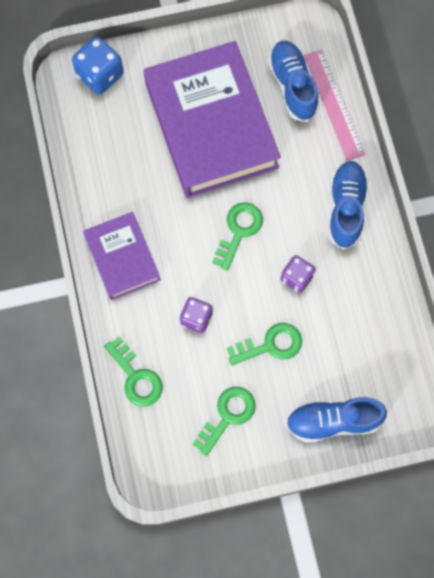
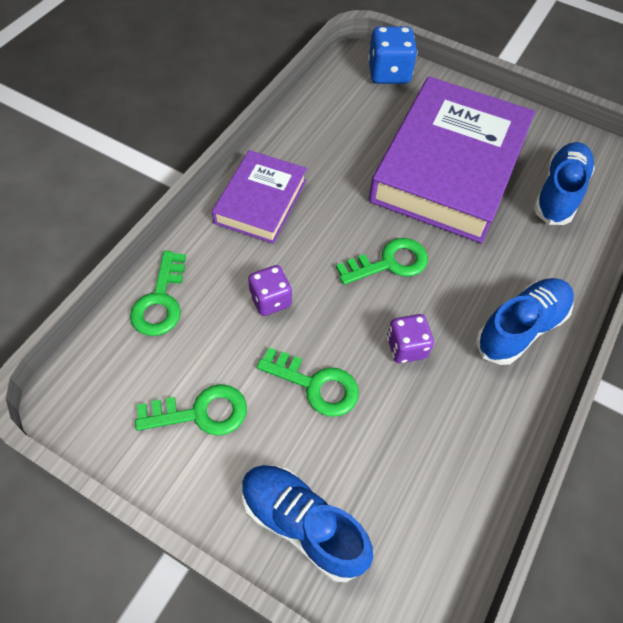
camera: 40 degrees right, 15 degrees down
(334, 104) = (589, 235): pink ruler -> none

